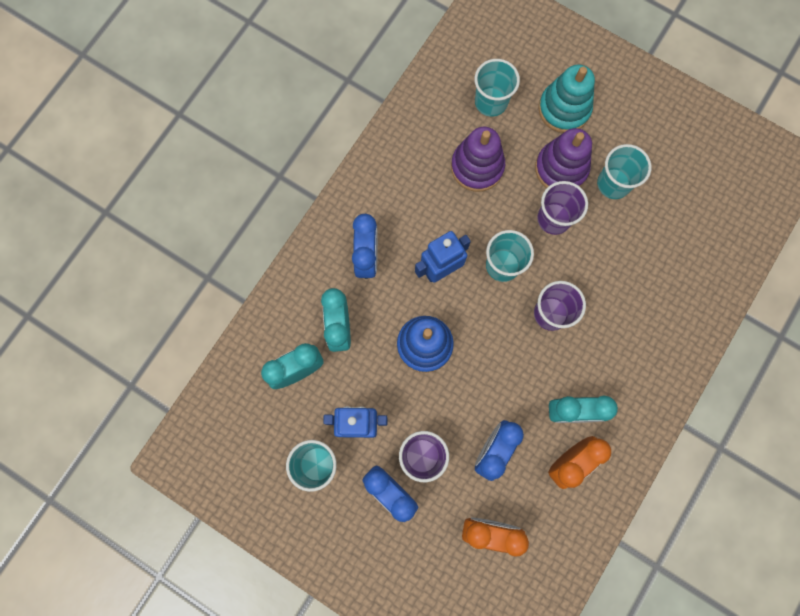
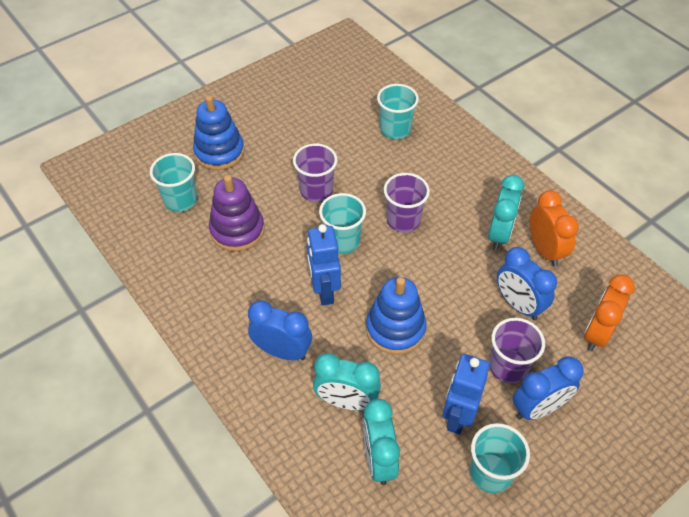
camera: 70 degrees left, 25 degrees down
(561, 168) = (272, 171): purple stacking toy -> none
(564, 109) = (219, 152): turquoise stacking toy -> blue stacking toy
(613, 184) = (305, 142): turquoise cup -> turquoise cup (395, 130)

